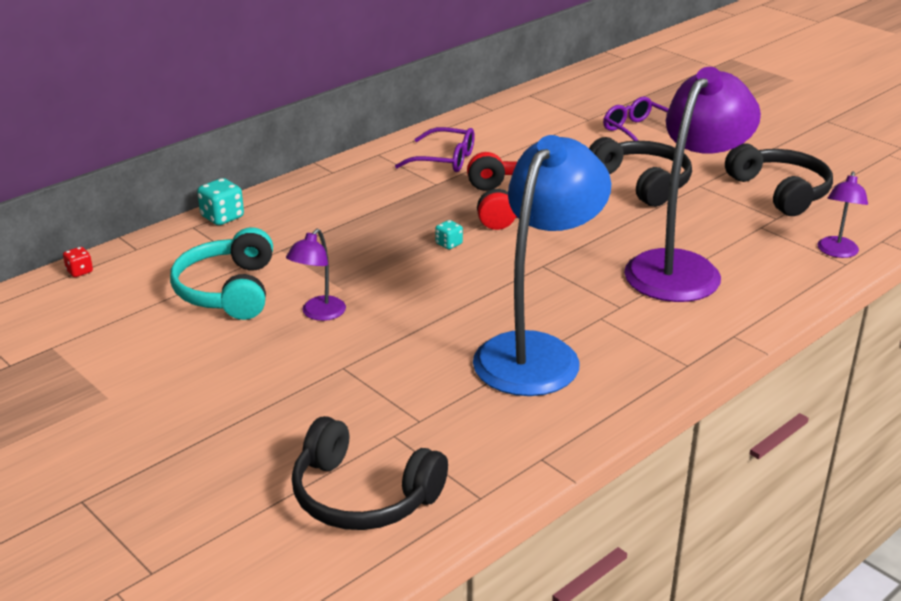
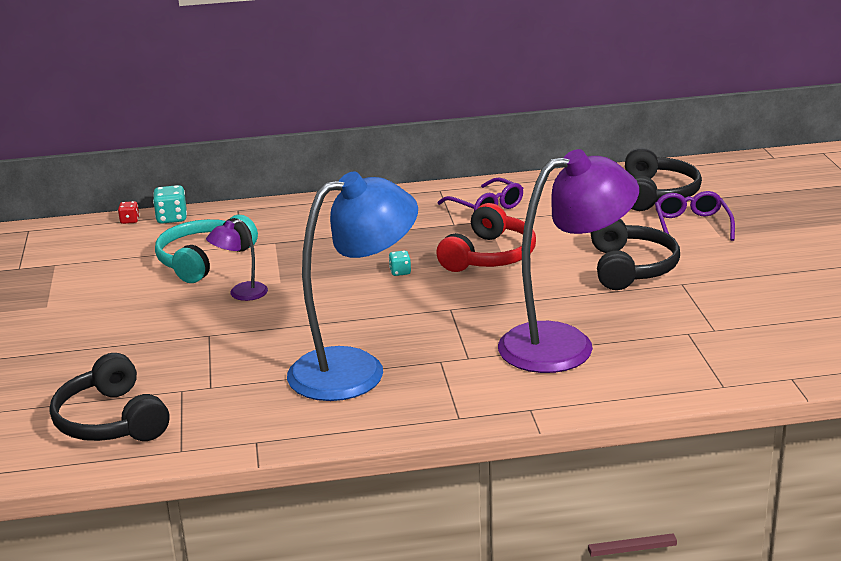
camera: 35 degrees right, 5 degrees down
(222, 217) = (265, 208): turquoise dice -> turquoise dice (172, 218)
(780, 191) = (753, 309): black headphones -> black headphones (657, 194)
(837, 252) = (729, 374): purple lamp -> none

